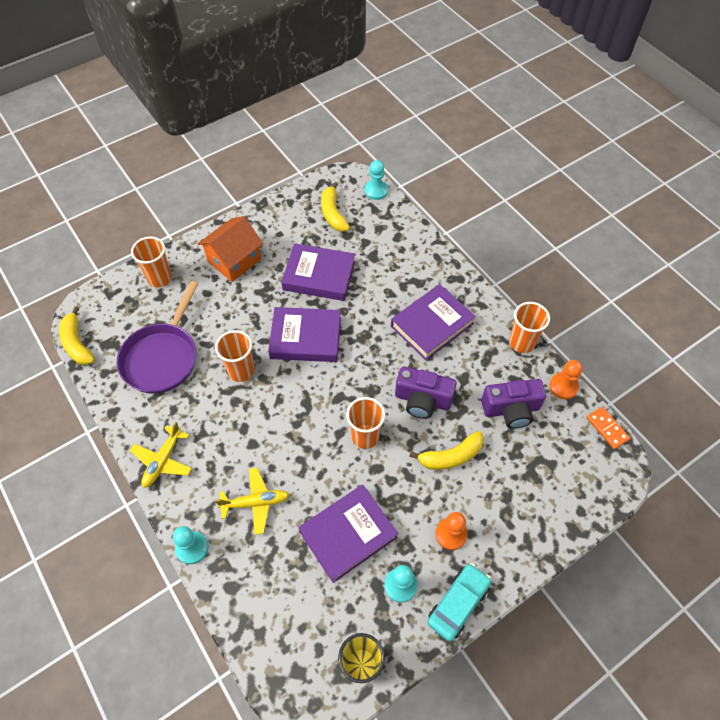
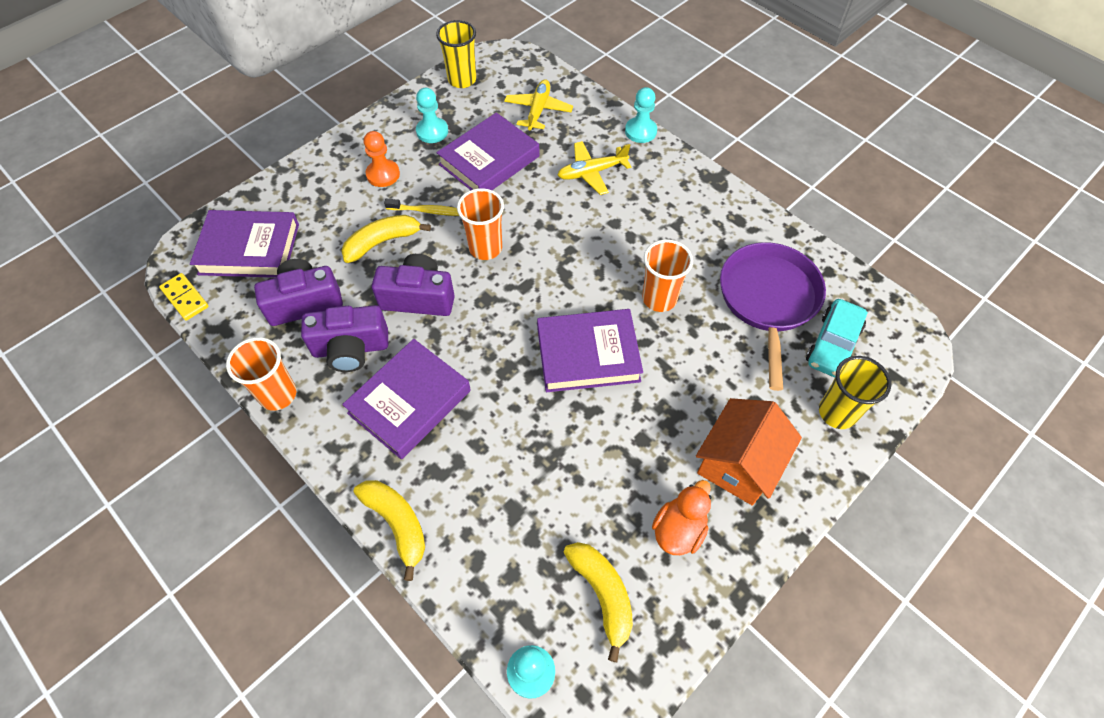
camera: 170 degrees right, 0 degrees up
(77, 343) = (888, 301): yellow banana -> yellow banana (397, 524)
(160, 278) = (837, 412): orange cup -> yellow cup
(163, 461) = (706, 194): yellow plane -> yellow plane (538, 110)
(282, 234) = (678, 530): none -> orange duck
(319, 276) = (595, 457): purple book -> purple book (249, 249)
(410, 483) = (428, 211): none -> yellow toothbrush
(458, 603) = (376, 126): turquoise car -> turquoise car (833, 345)
(473, 367) = (351, 349): none -> purple camera
(563, 386) = (229, 341): orange pawn -> none
(607, 428) = (185, 298): orange domino -> yellow domino

